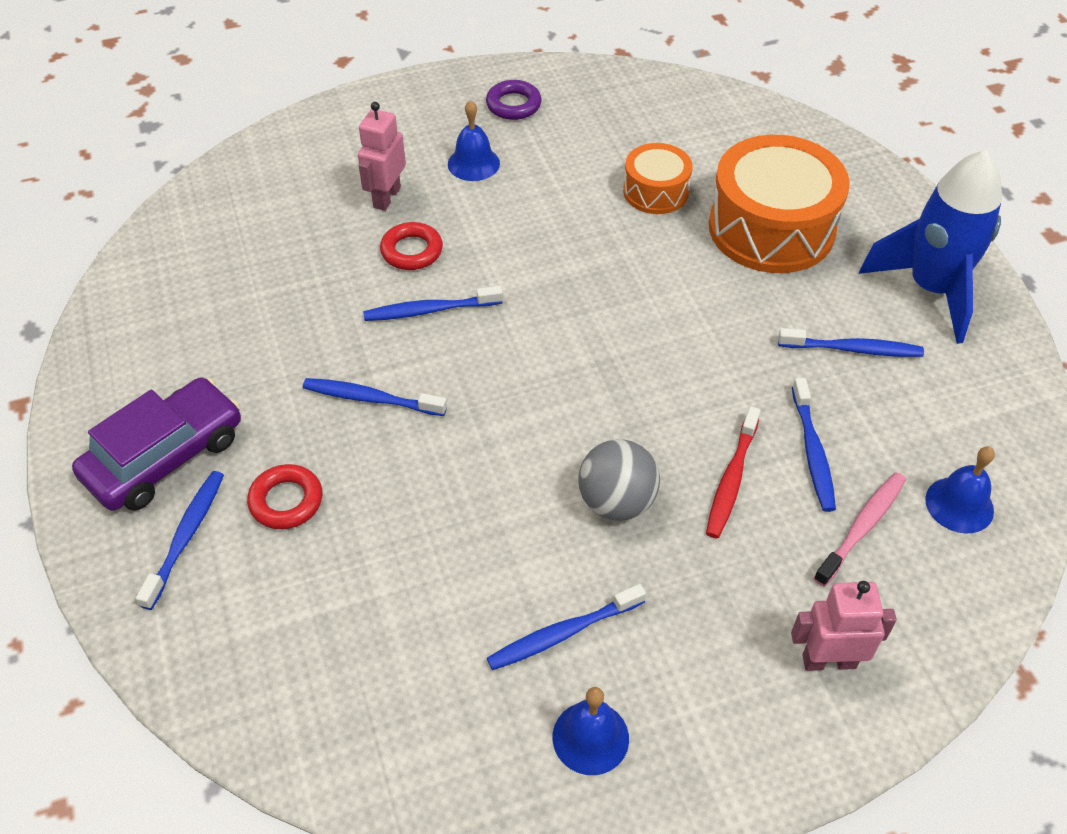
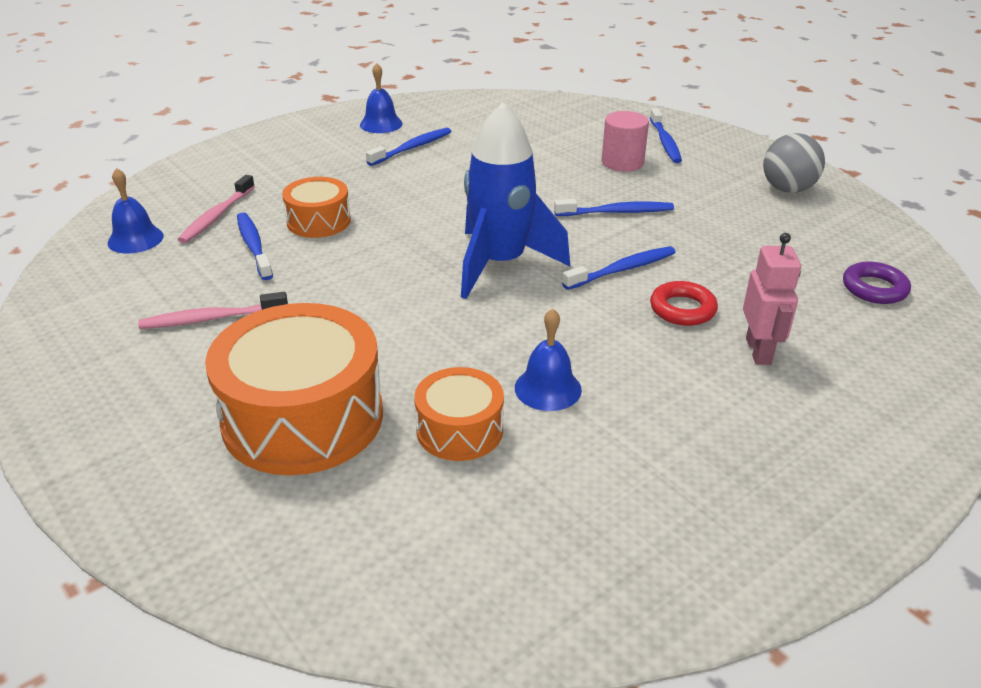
camera: 160 degrees right, 15 degrees down
(165, 456) = (722, 165): purple car -> none
(286, 501) = (622, 162): red ring -> pink cylinder
(473, 163) = (702, 412): blue bell -> blue bell (548, 388)
(513, 105) = (723, 513): purple ring -> purple ring (874, 288)
(616, 502) = (401, 197): grey ball -> grey ball (787, 189)
(731, 479) = (318, 221): red toothbrush -> orange drum
(828, 661) = (245, 164): pink robot -> none
(853, 349) = (211, 319): blue toothbrush -> pink toothbrush
(931, 289) = (110, 391): blue rocket -> blue rocket (500, 264)

